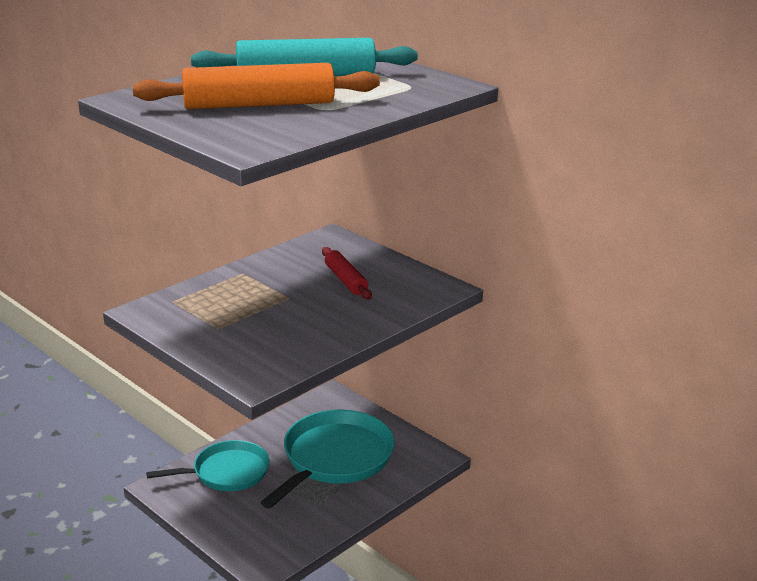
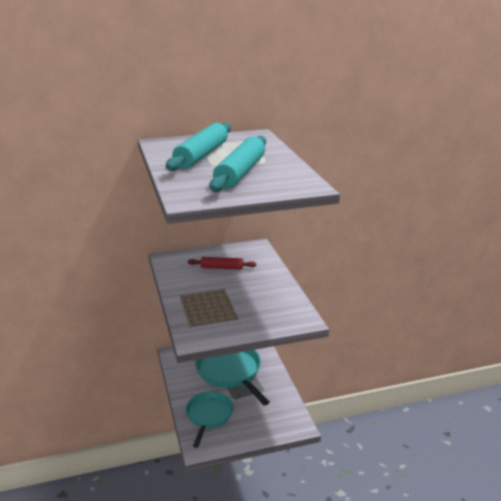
camera: 60 degrees left, 0 degrees up
(259, 105) = (240, 173): orange rolling pin -> turquoise rolling pin

